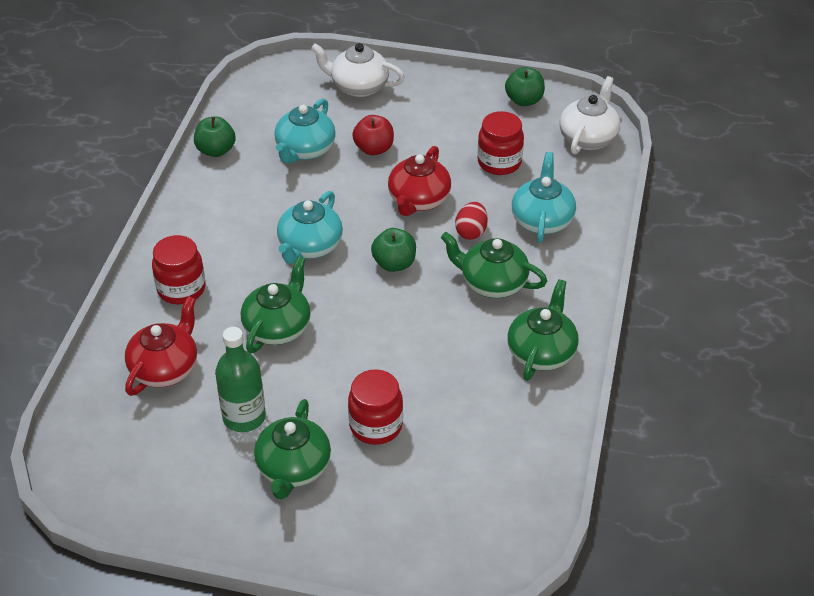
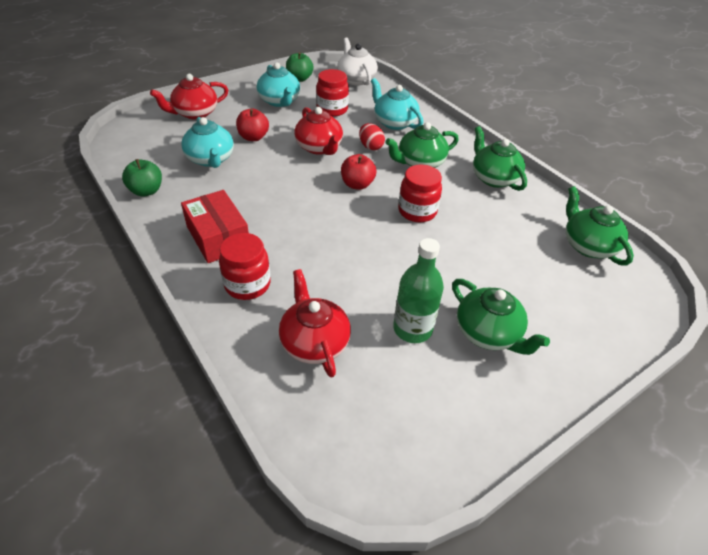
camera: 50 degrees left, 0 degrees up
(213, 233) = (218, 237): none -> red box
(278, 327) = (347, 261): green teapot -> green teapot (587, 245)
(310, 247) = (295, 206): turquoise teapot -> turquoise teapot (280, 101)
(358, 86) = (195, 113): white teapot -> red teapot
(376, 425) = (486, 271): red jar -> red jar (417, 211)
(394, 264) = (357, 184): green apple -> red apple

